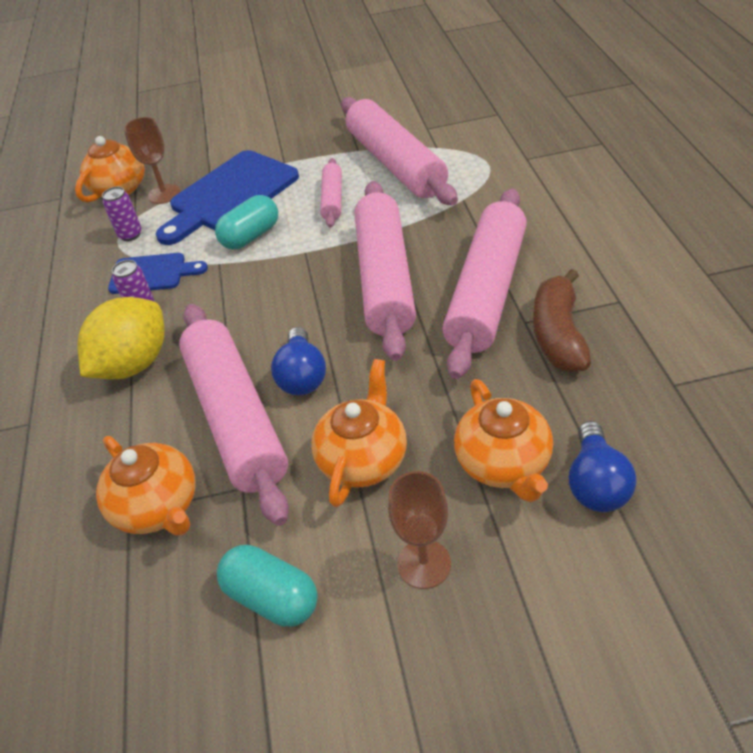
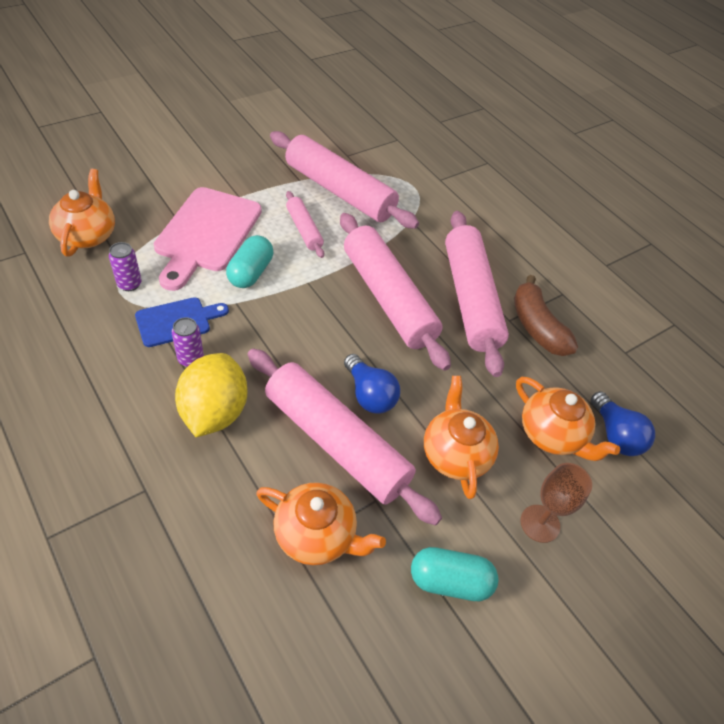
camera: 35 degrees left, 5 degrees up
(164, 194) = (139, 238): brown goblet -> none
(230, 195) = (206, 233): blue cutting board -> pink cutting board

